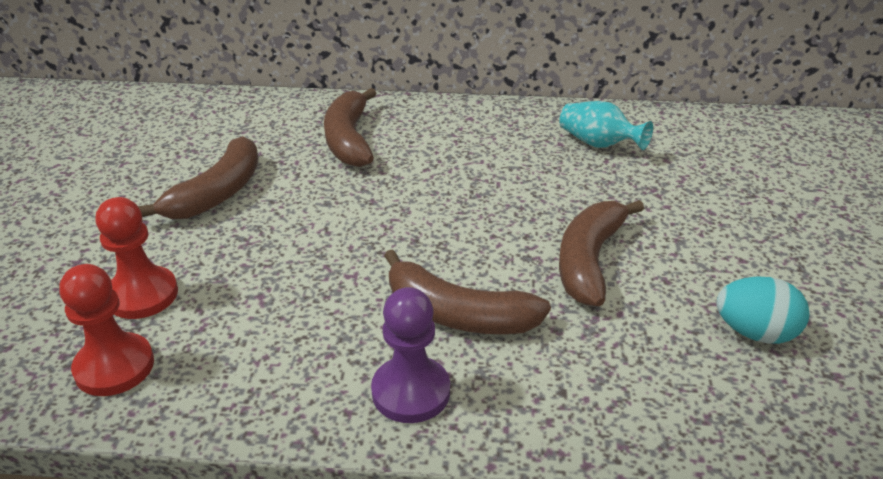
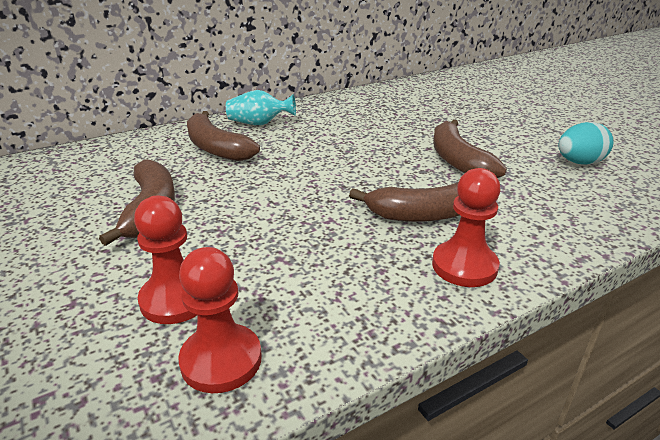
camera: 35 degrees left, 5 degrees down
(411, 392) = (464, 266): purple pawn -> red pawn
(598, 144) = (380, 107): turquoise vase -> turquoise vase (259, 123)

